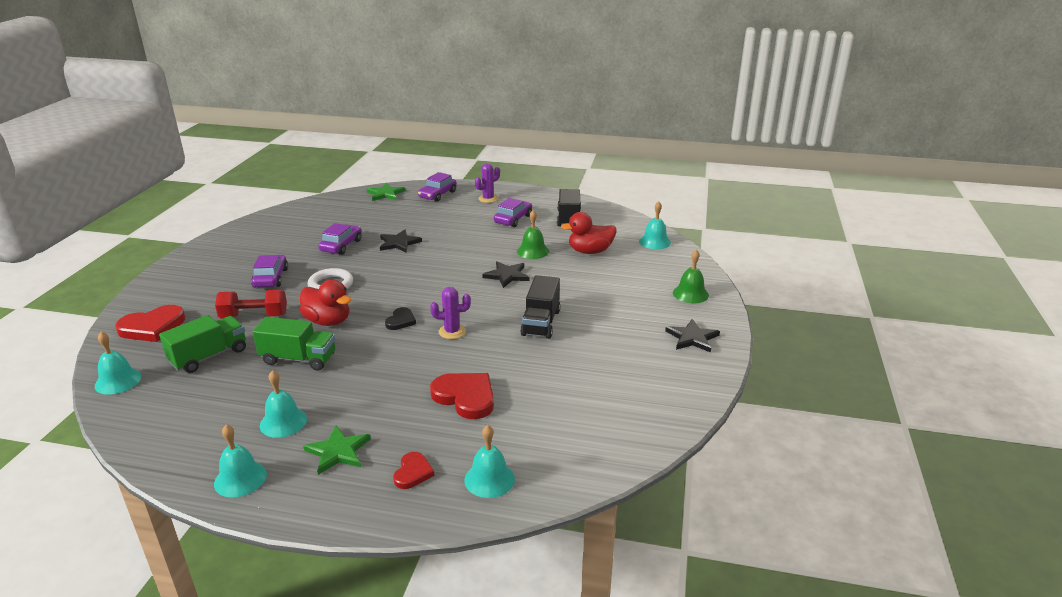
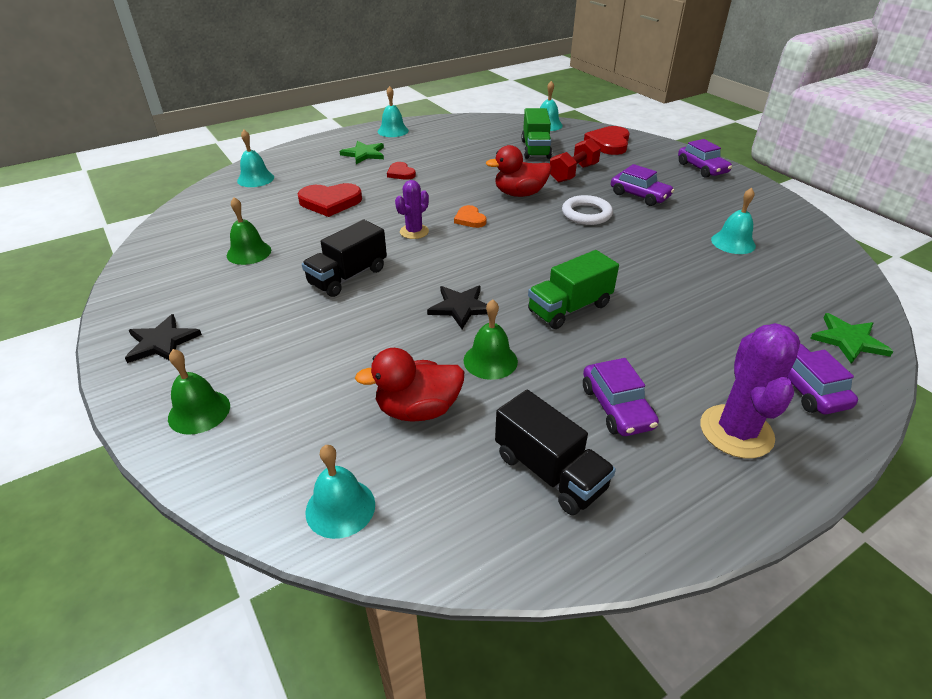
camera: 135 degrees right, 10 degrees up
(283, 422) = (420, 149): turquoise bell -> turquoise bell (733, 242)
(298, 359) = (482, 170): green truck -> green truck (569, 308)
(341, 245) = (677, 247): purple car -> purple car (702, 168)
(399, 243) = (642, 280): black star -> none
(401, 321) = (470, 219): black heart -> orange heart
(413, 472) = (306, 164): red heart -> red heart (401, 173)
(488, 199) = (736, 431): purple cactus -> purple cactus, size x1.63
(541, 323) = (348, 276): black truck -> black truck turned 105 degrees counterclockwise
(585, 378) = (249, 252): none -> green bell
(590, 251) = (418, 409): red duck -> red duck turned 135 degrees counterclockwise

